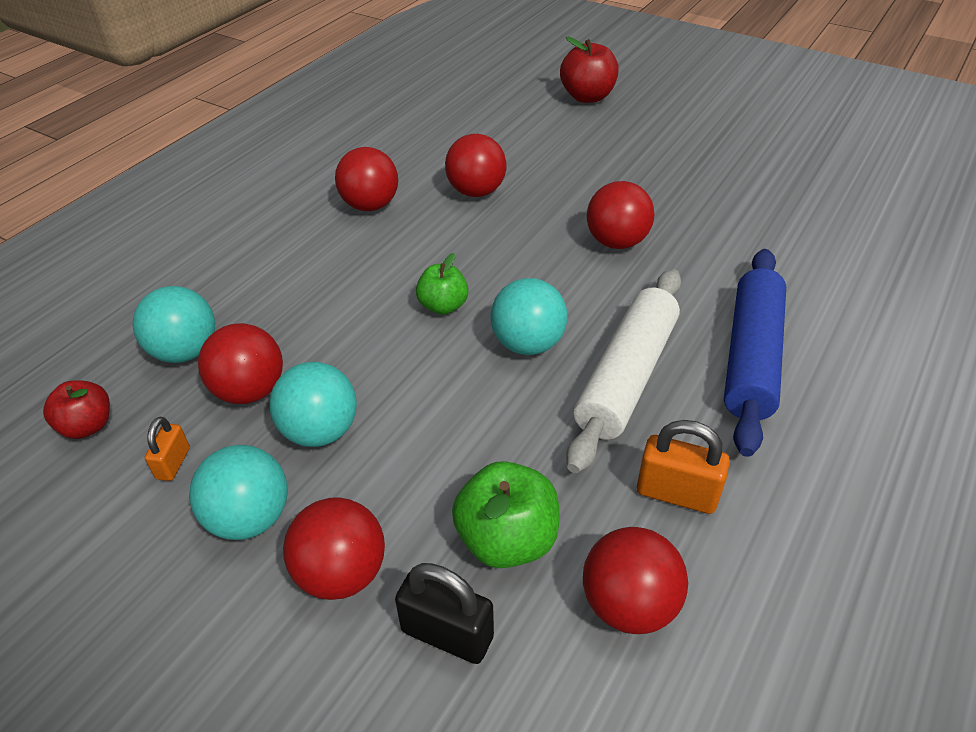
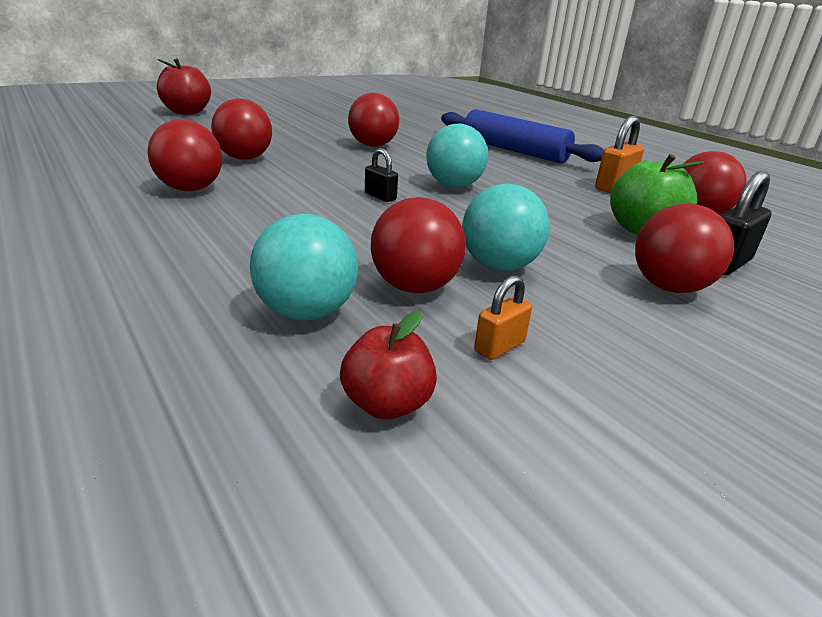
camera: 70 degrees left, 15 degrees down
(173, 463) = (499, 347): orange padlock -> orange padlock turned 75 degrees counterclockwise
(250, 518) = (597, 315): turquoise ball -> none
(443, 306) = (380, 197): green apple -> black padlock
(626, 376) = (508, 173): white rolling pin -> none

